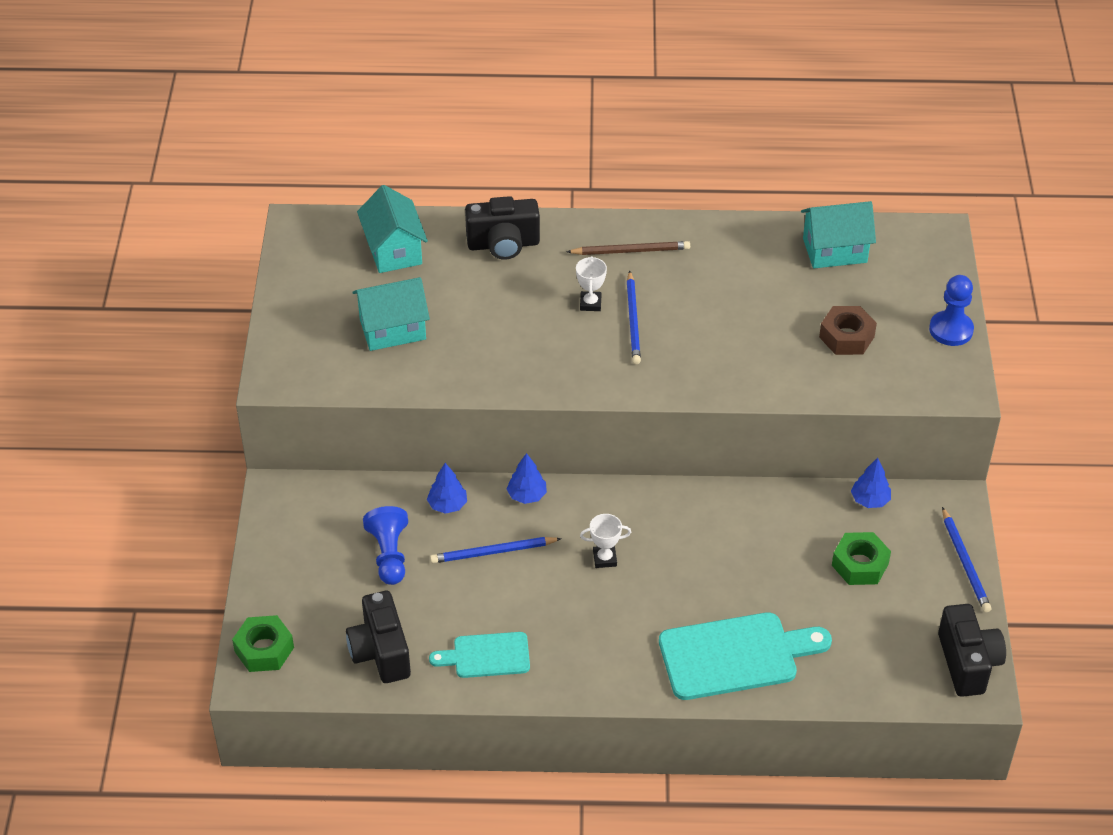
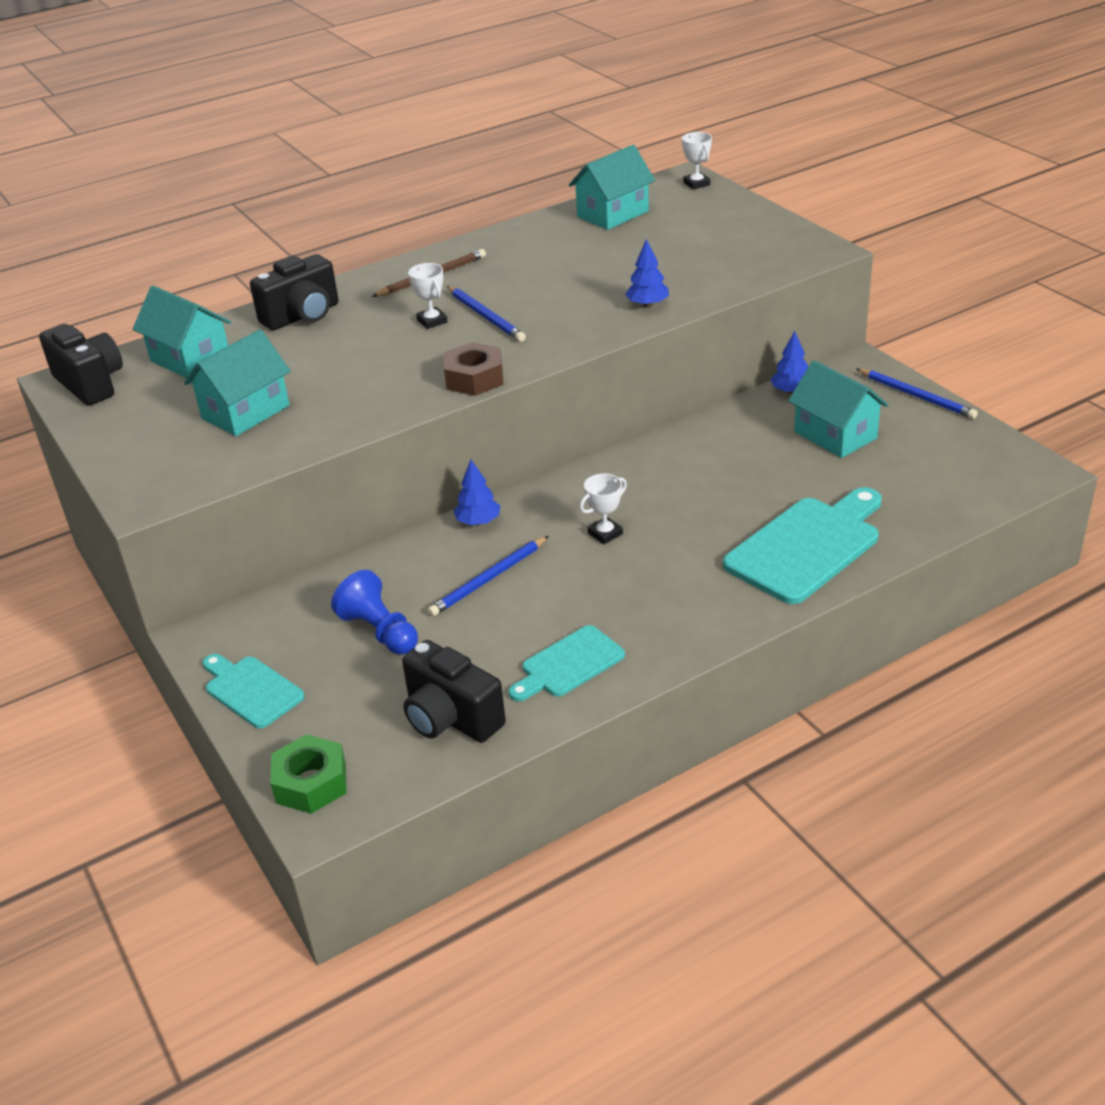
camera: 30 degrees left, 10 degrees down
(278, 555) = (251, 690): none -> turquoise cutting board
(447, 505) = (404, 564): blue tree -> blue tree (647, 305)
(846, 337) = (688, 256): brown nut -> brown nut (474, 378)
(860, 564) = (835, 435): green nut -> turquoise house
(940, 248) = (696, 184): none -> white trophy
(951, 330) = (766, 222): blue pawn -> none
(967, 663) = (1003, 458): black camera -> black camera (90, 383)

